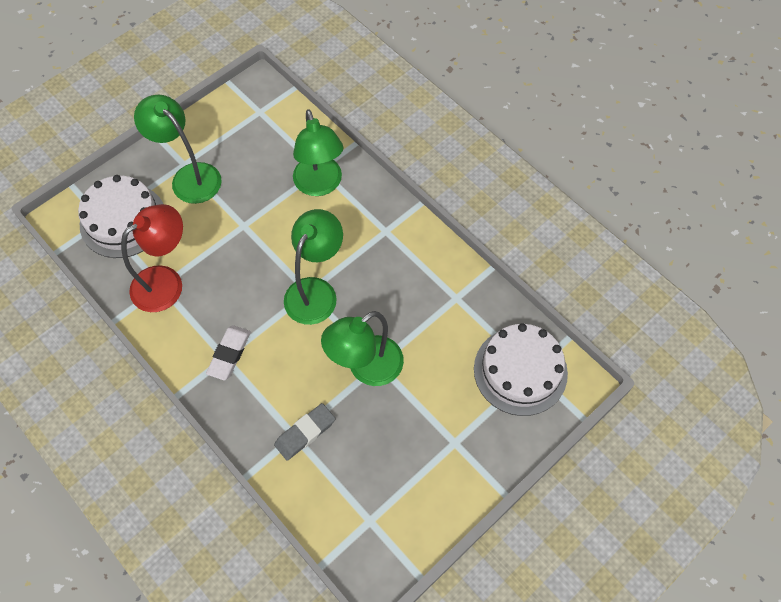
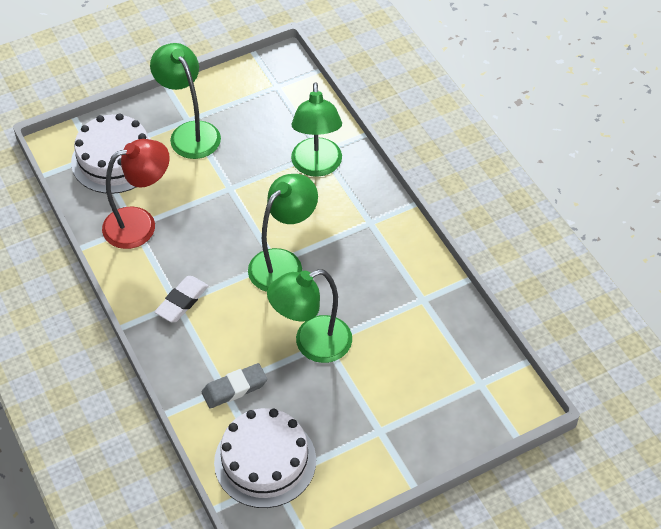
camera: 15 degrees right, 10 degrees down
(520, 371) = (467, 381): white cake -> white cake (265, 461)

